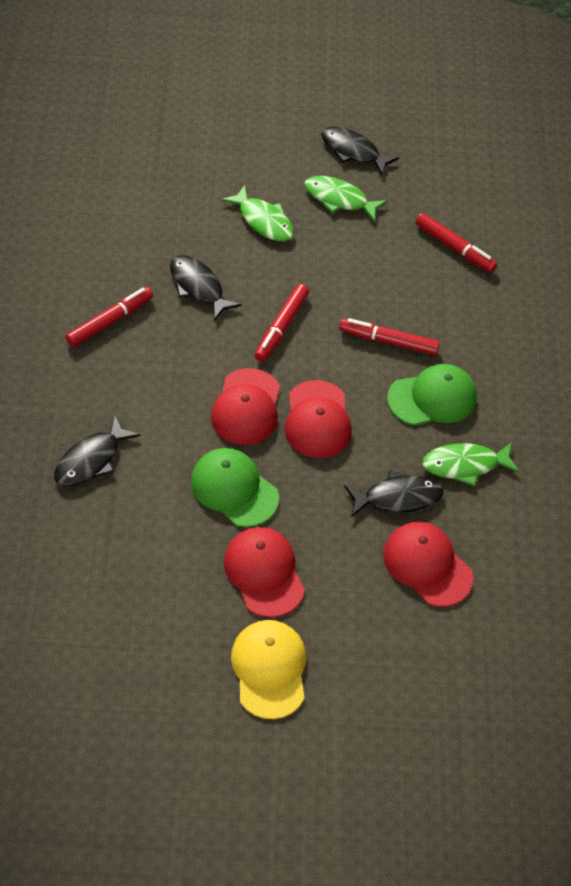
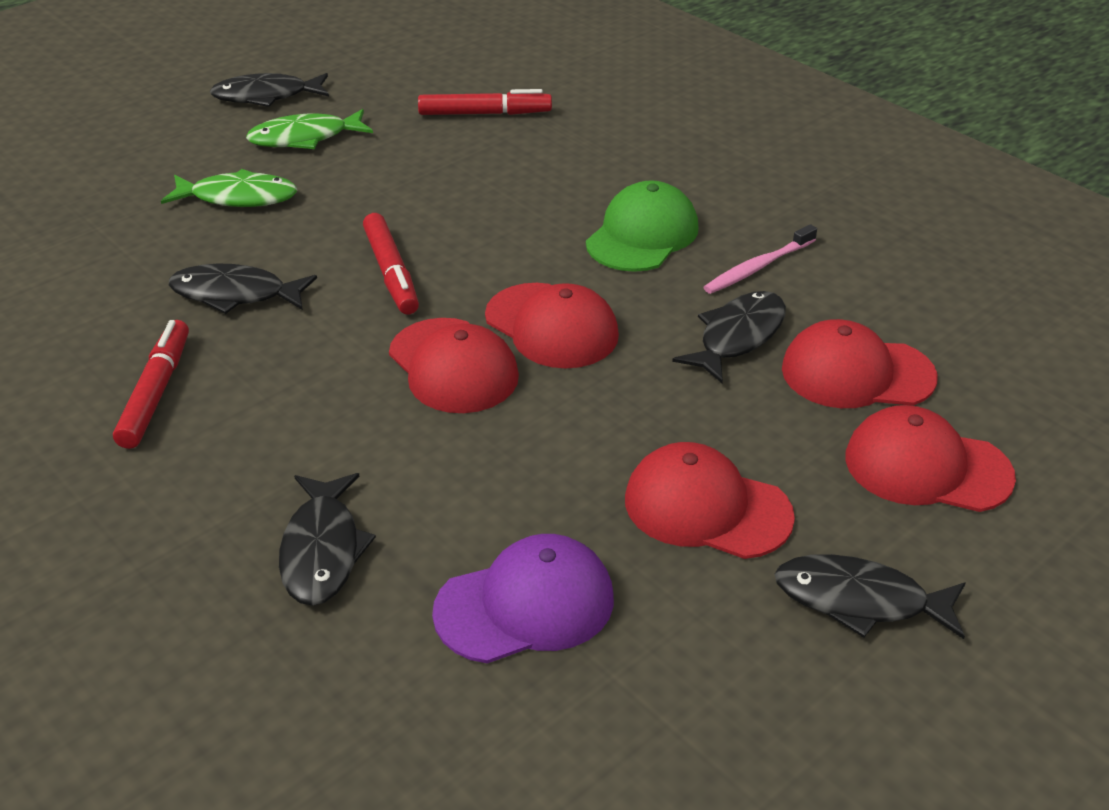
camera: 40 degrees left, 15 degrees down
(138, 552) = (525, 605): none -> purple cap
(234, 489) = (551, 452): green cap -> none
(269, 669) = (859, 600): yellow cap -> black fish
(388, 341) = (528, 218): red marker -> none
(388, 639) = (927, 467): none -> red cap
(464, 465) = (757, 267): green fish -> pink toothbrush

